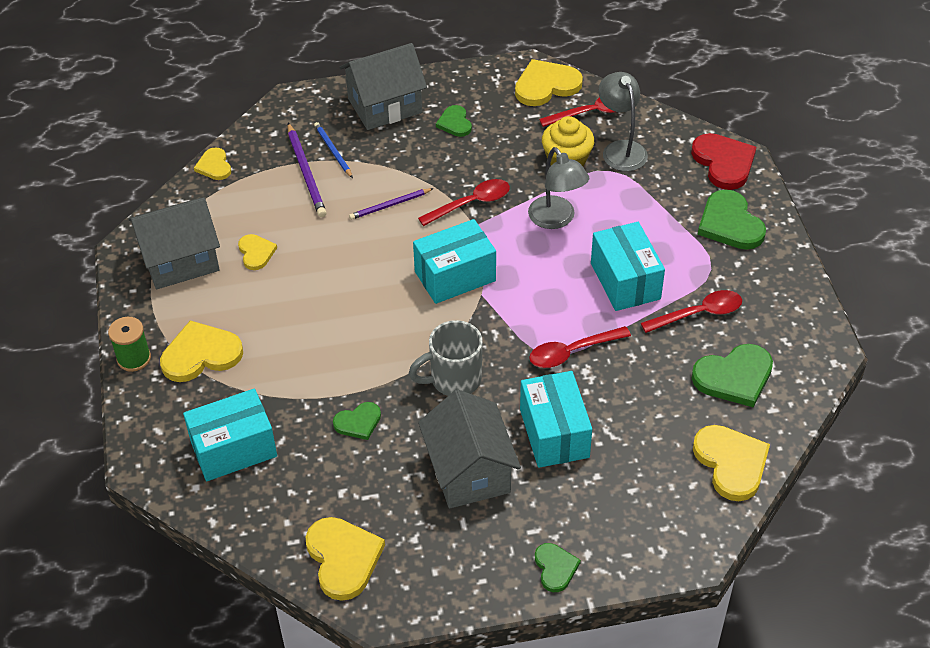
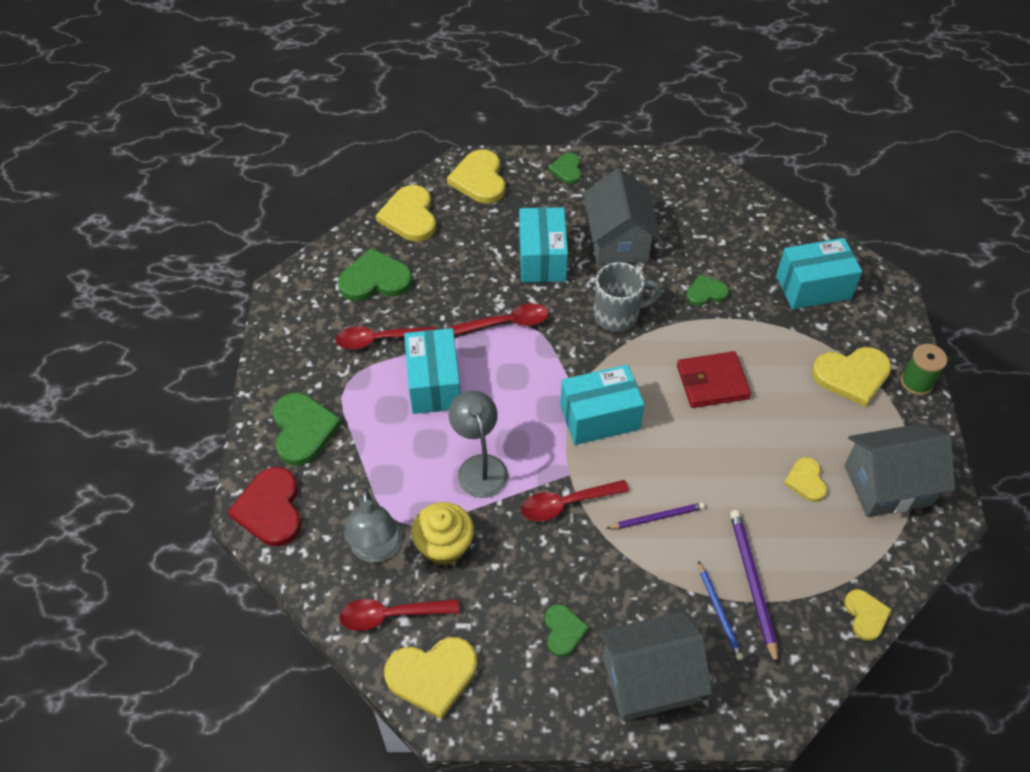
camera: 170 degrees left, 5 degrees up
(343, 558) = (723, 197): yellow heart -> yellow heart (479, 179)
(346, 325) = (712, 382): none -> red wallet

